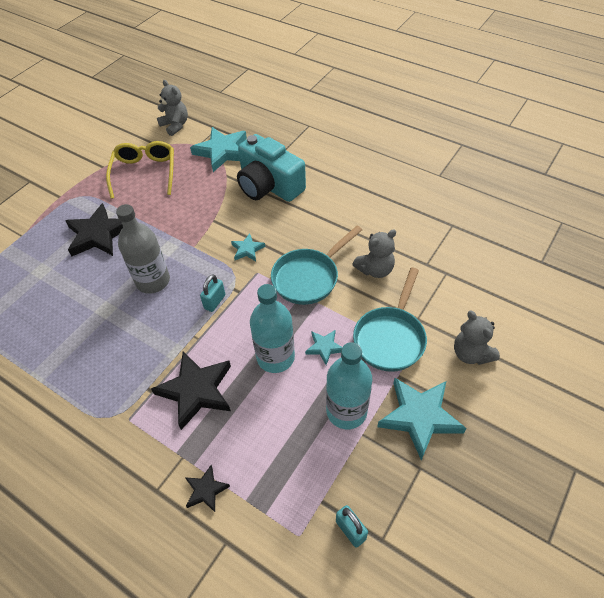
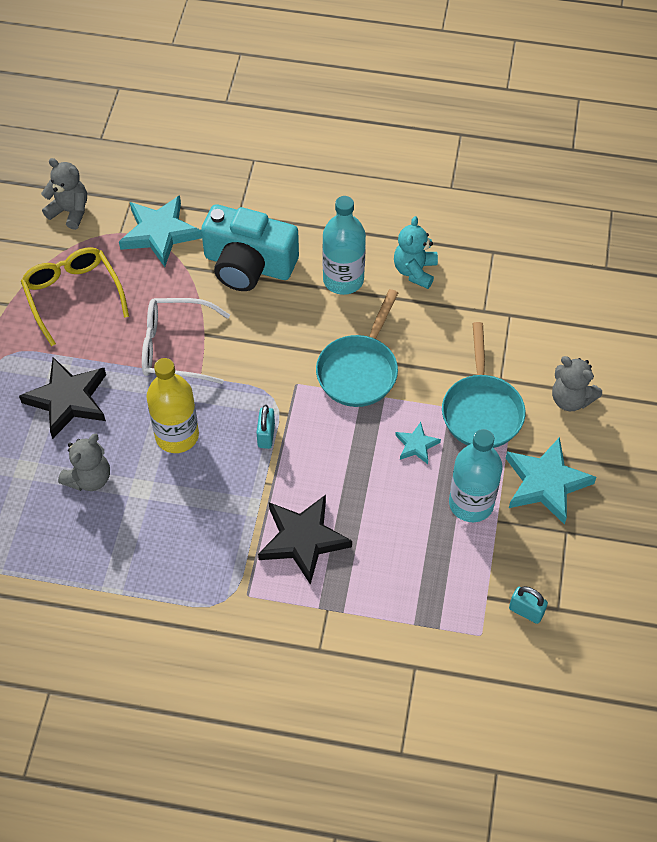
camera: 25 degrees left, 5 degrees up
(153, 281) = (177, 435): grey bottle -> yellow bottle
(188, 223) = (175, 348): none -> white glasses
(206, 490) = (369, 630): black star -> none
(247, 249) = (269, 359): turquoise star -> none
(275, 357) = (369, 474): turquoise bottle -> turquoise bottle (343, 279)
(375, 269) = (430, 336): grey teddy bear -> grey teddy bear (89, 478)
(385, 222) = (415, 271): none -> turquoise teddy bear

